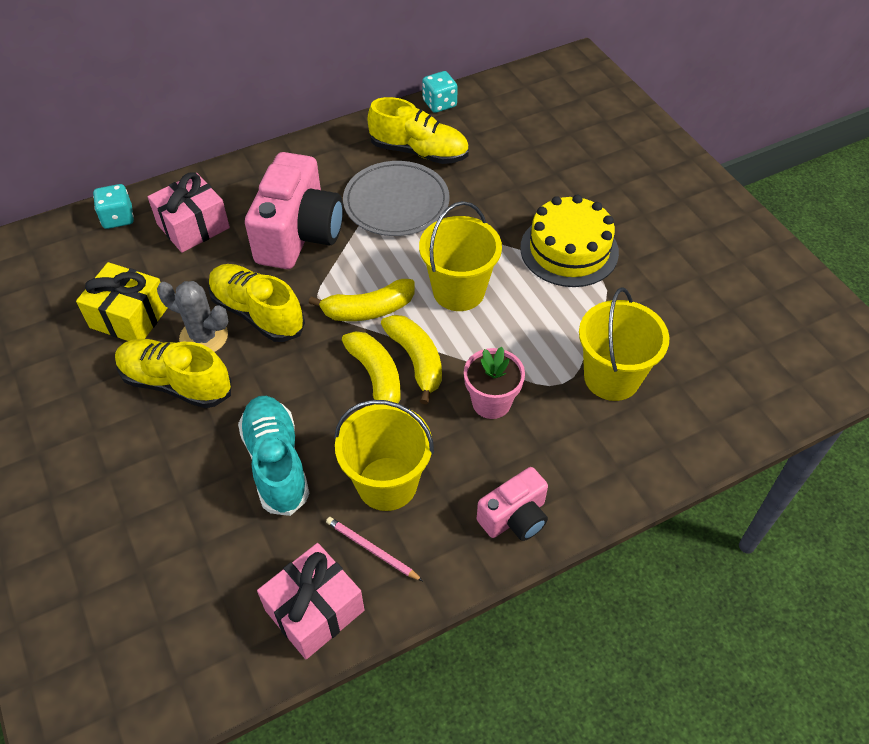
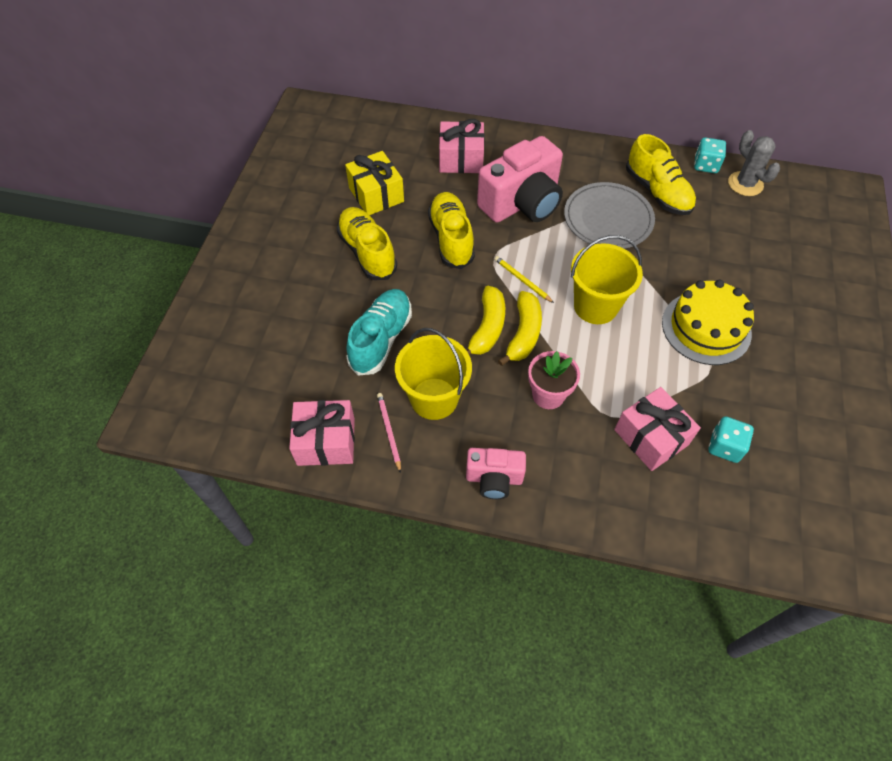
camera: 40 degrees right, 5 degrees up
(118, 218) = (421, 128): turquoise dice -> turquoise dice (724, 446)
(204, 337) = (407, 234): grey cactus -> grey cactus (745, 184)
(368, 310) = (522, 280): yellow banana -> yellow pencil
(611, 377) = (651, 437): yellow bucket -> pink gift

